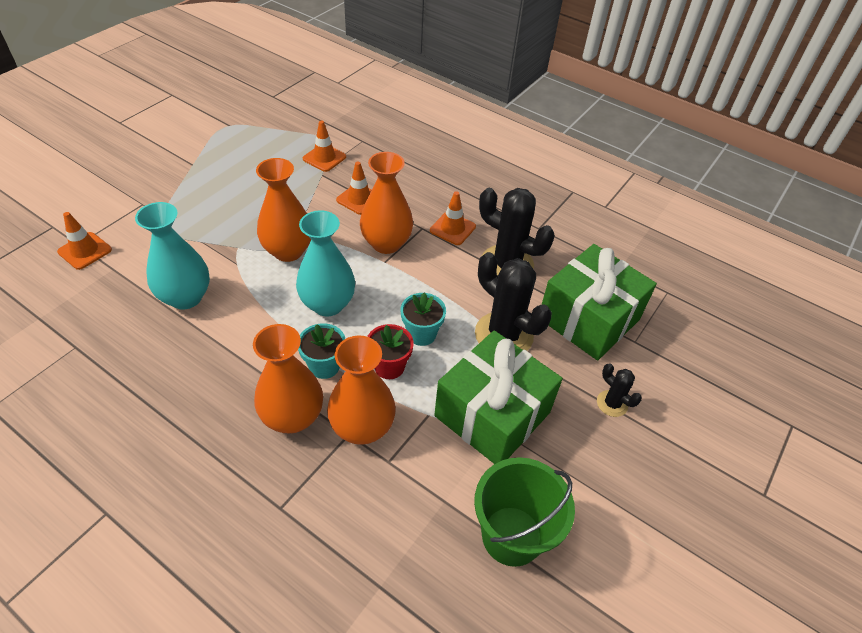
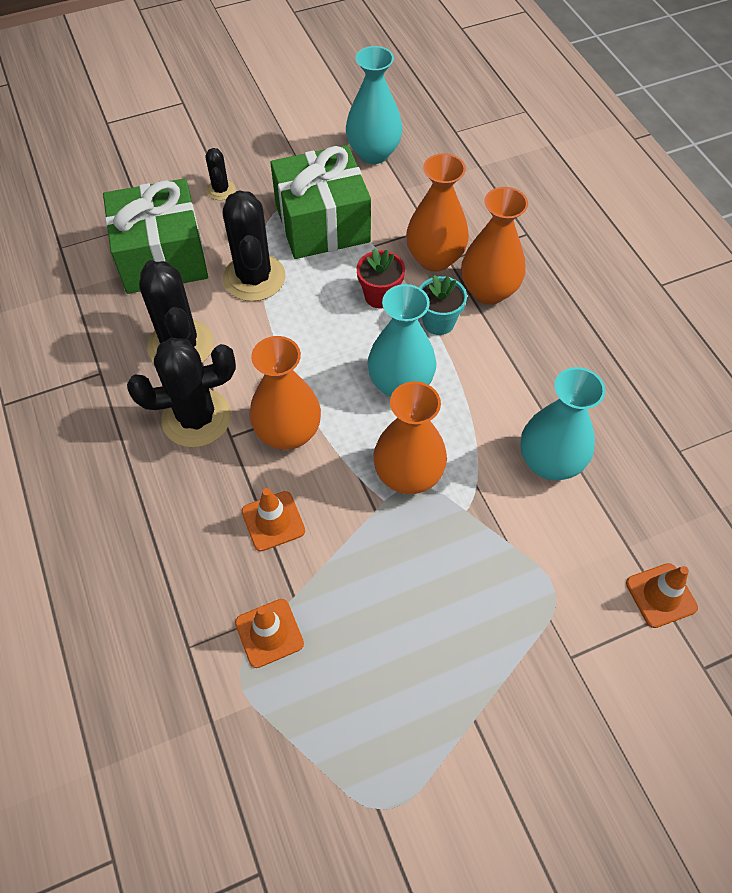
camera: 145 degrees left, 10 degrees up
(421, 334) = (329, 312): turquoise flower pot -> none
(452, 228) = (196, 418): orange traffic cone -> black cactus
(512, 535) = (373, 153): green bucket -> turquoise vase

